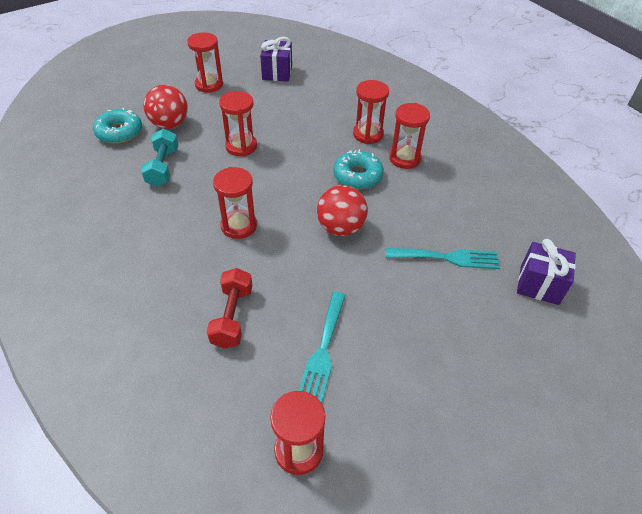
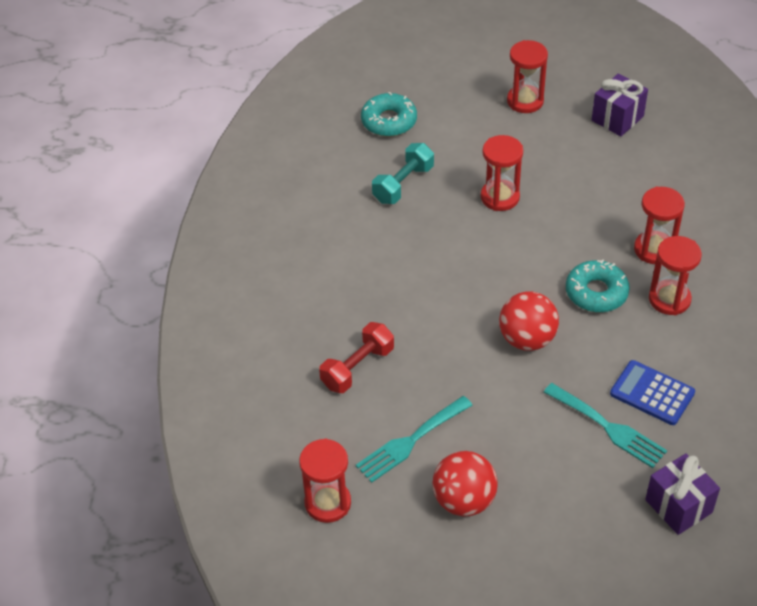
camera: 40 degrees right, 0 degrees up
(169, 124) = (445, 135): red ball -> red ball (464, 500)
(239, 226) = (429, 285): red hourglass -> none
(451, 220) = (652, 393): none -> blue calculator

